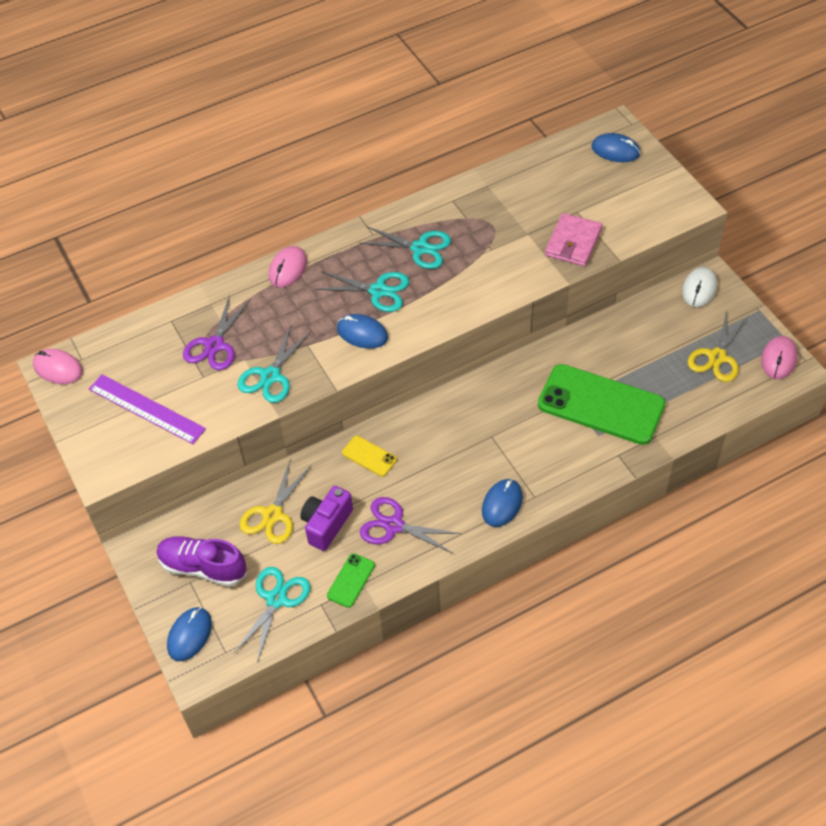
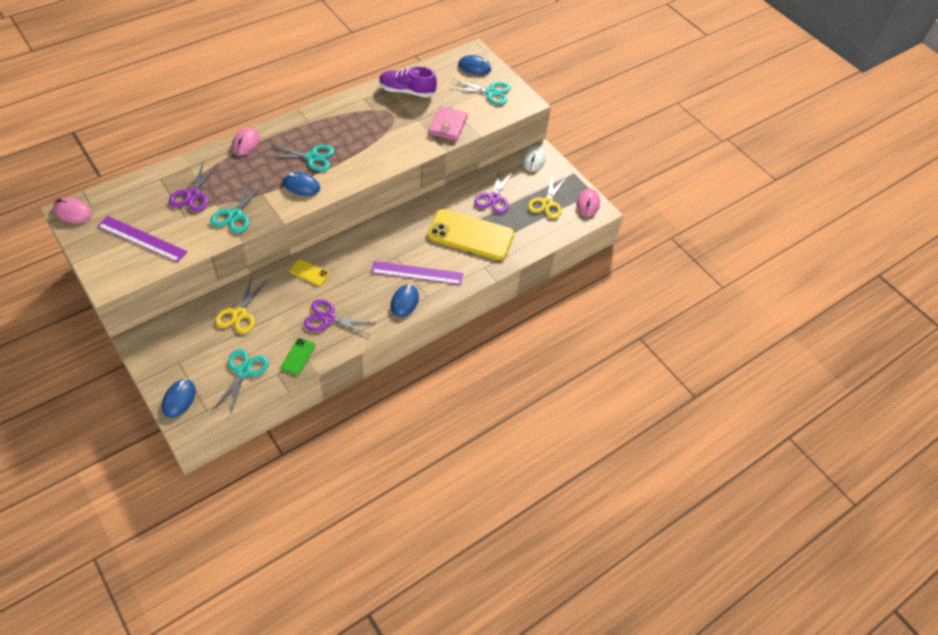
camera: 15 degrees left, 0 degrees up
(203, 567) = (188, 352): purple shoe -> purple shoe (407, 91)
(326, 524) = (279, 319): purple camera -> none
(420, 248) = (341, 129): turquoise scissors -> turquoise scissors (490, 92)
(521, 461) = (417, 273): none -> purple ruler
(601, 405) = (470, 235): green phone -> yellow phone
(637, 348) = (494, 198): none -> purple scissors

